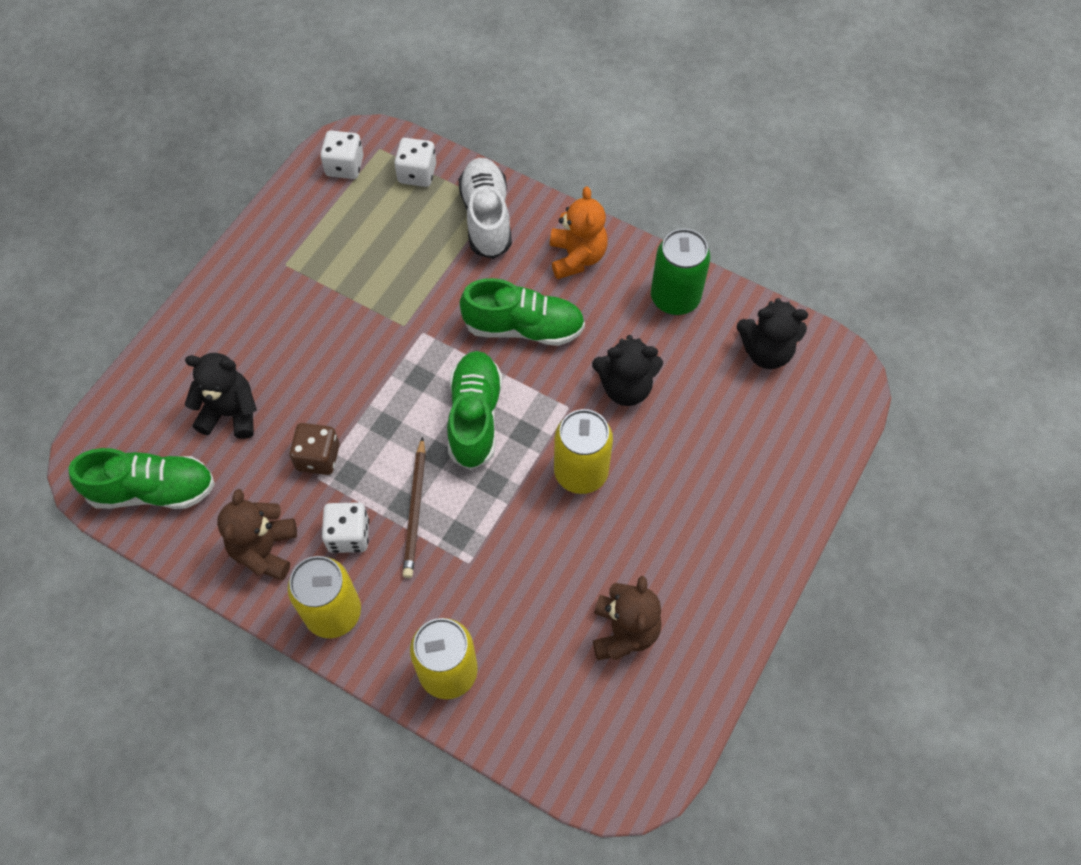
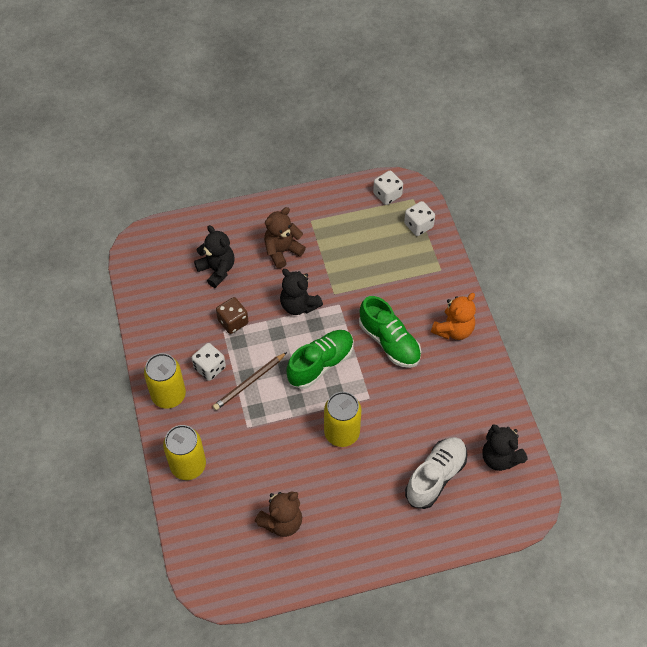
camera: 45 degrees right, 5 degrees down
(153, 490) = (152, 276): green shoe -> none
(265, 549) = (169, 342): brown teddy bear -> brown teddy bear (282, 251)
(486, 217) = (429, 274): white shoe -> white shoe (435, 477)
(625, 387) = (407, 413): black teddy bear -> black teddy bear (299, 305)
(675, 298) = (481, 391): green can -> none

